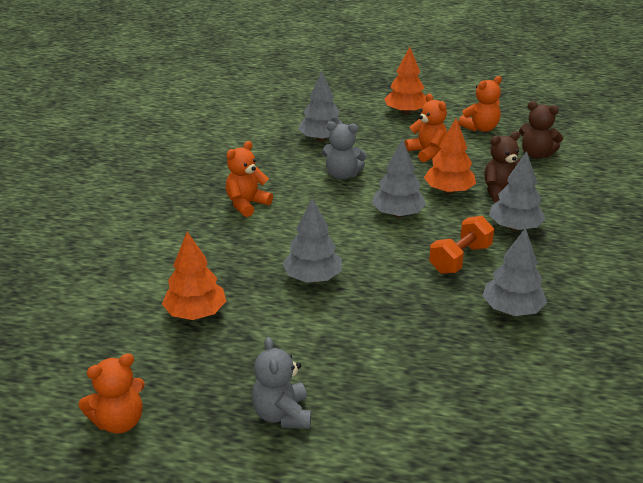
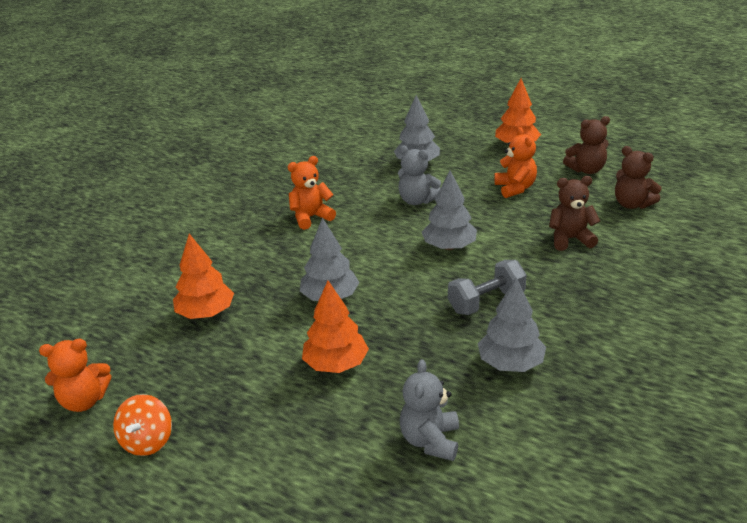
camera: 20 degrees right, 0 degrees up
(213, 446) = (147, 441): none -> orange spinning top
(282, 415) = (225, 425): grey teddy bear -> grey teddy bear (430, 440)
(449, 191) = (515, 230): orange tree -> orange tree (336, 364)
(460, 259) = (486, 302): orange dumbbell -> grey dumbbell
(480, 128) = (586, 170): orange teddy bear -> brown teddy bear
(515, 227) = (563, 278): grey tree -> none

